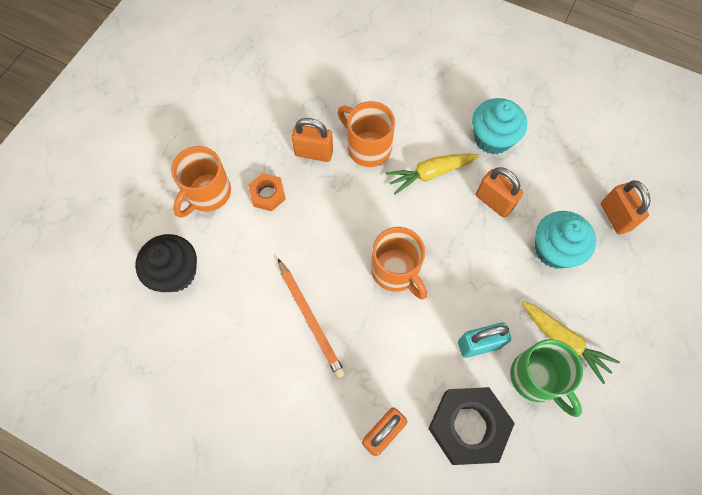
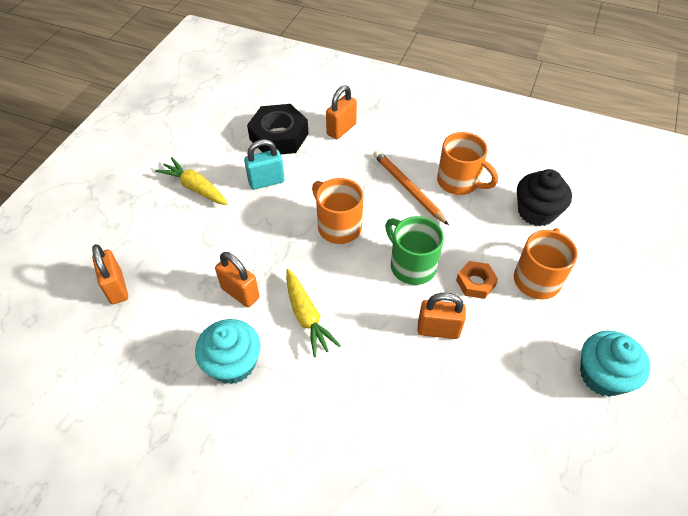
camera: 175 degrees right, 15 degrees down
(367, 147) = (379, 341): orange mug -> orange mug (459, 182)
(430, 173) = (307, 317): yellow carrot -> yellow carrot turned 90 degrees clockwise
(537, 378) = (222, 164): green mug -> green mug (411, 265)
(554, 249) = (186, 254): turquoise cupcake -> turquoise cupcake (602, 375)

